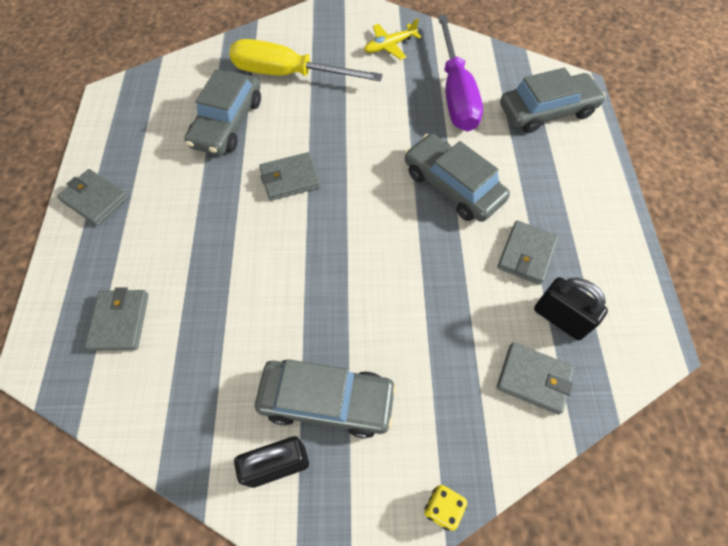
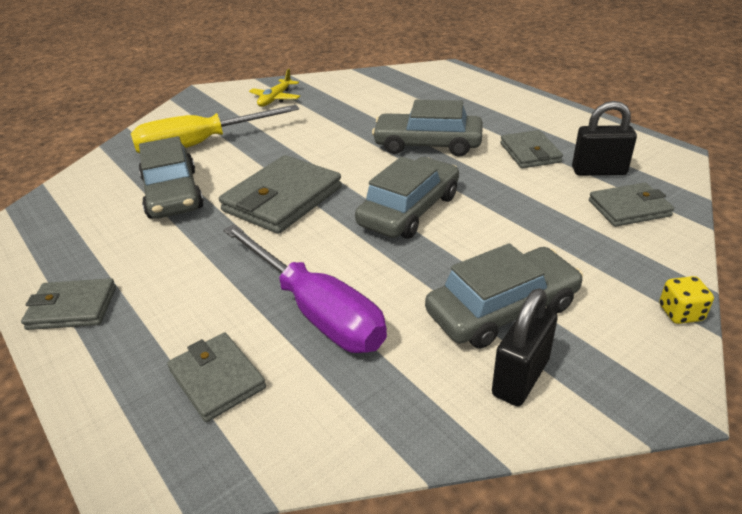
camera: 35 degrees left, 25 degrees down
(290, 179) = (282, 199): grey wallet -> grey wallet, size x1.66
(455, 93) = (363, 101): purple screwdriver -> purple screwdriver (316, 310)
(547, 111) = (442, 85): grey car -> grey car (409, 210)

